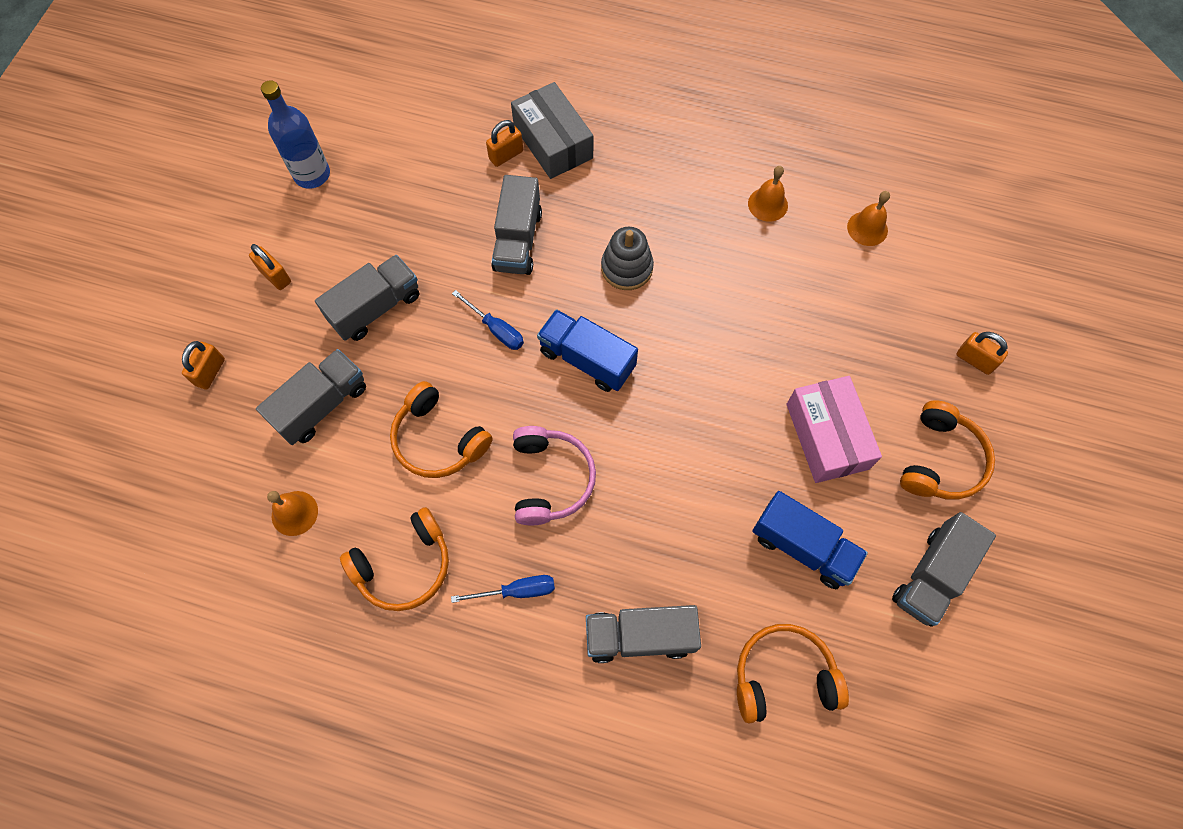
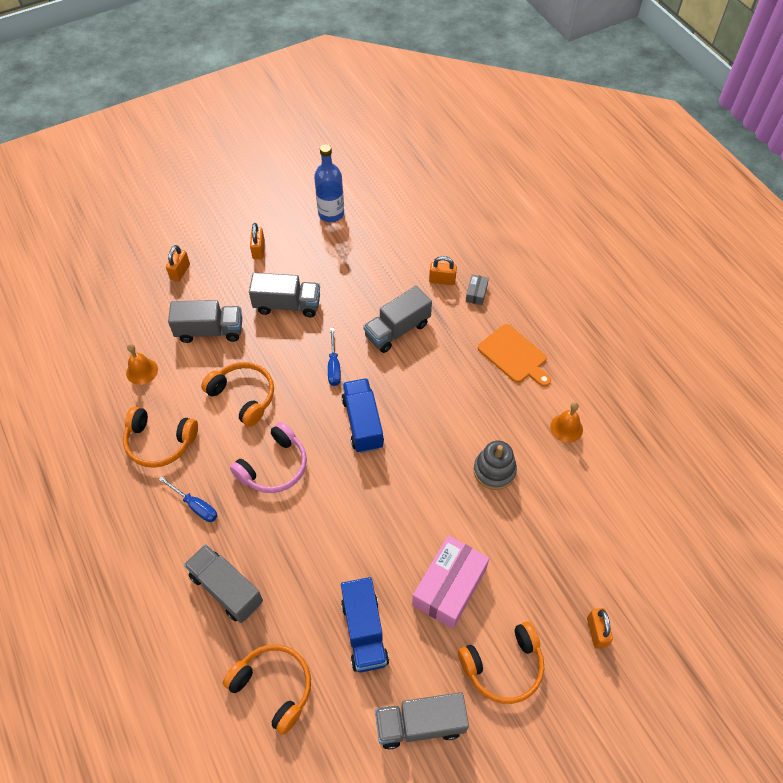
camera: 45 degrees right, 10 degrees down
(210, 372) = (180, 272): orange padlock -> orange padlock turned 45 degrees counterclockwise
(438, 440) = (243, 396): orange headphones -> orange headphones turned 135 degrees clockwise
(553, 142) = (476, 293): grey box -> grey box, size x0.45
(627, 268) = (440, 394): grey stacking toy -> grey stacking toy (494, 471)
(652, 175) = (514, 356): none -> orange cutting board
(867, 228) = (615, 494): orange bell -> none

